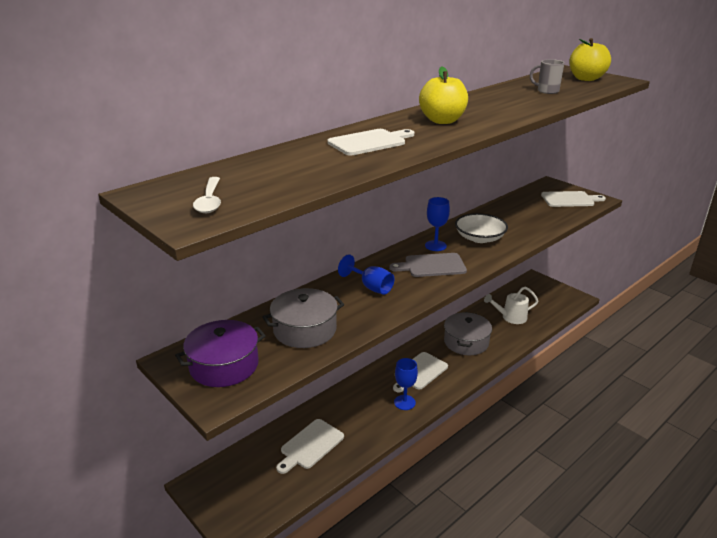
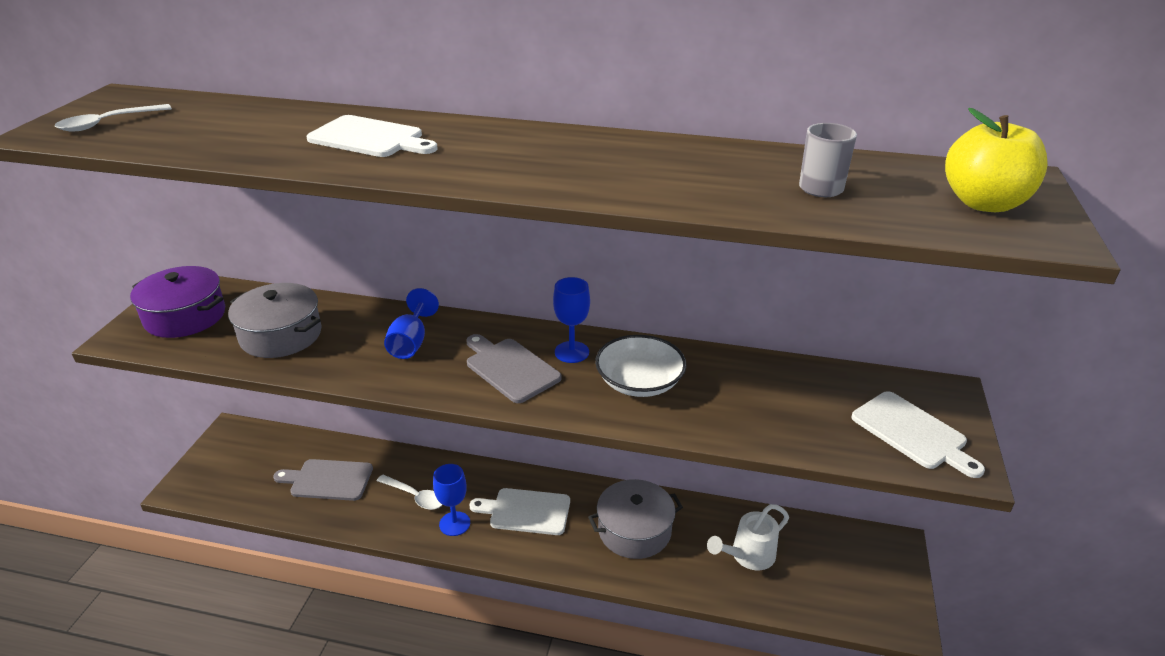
camera: 55 degrees right, 5 degrees up
(310, 445) = (328, 480): white cutting board -> grey cutting board
(365, 411) = (414, 496): none -> white spoon
(442, 121) = (519, 154): yellow apple -> none
(510, 317) = (747, 556): white watering can -> white watering can turned 75 degrees counterclockwise

